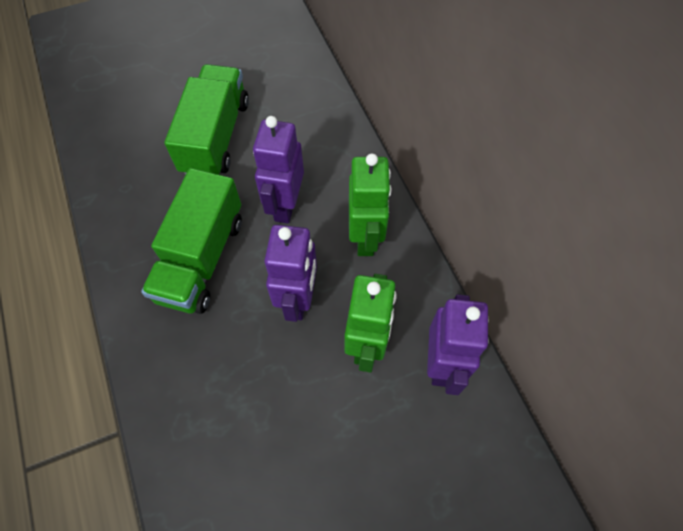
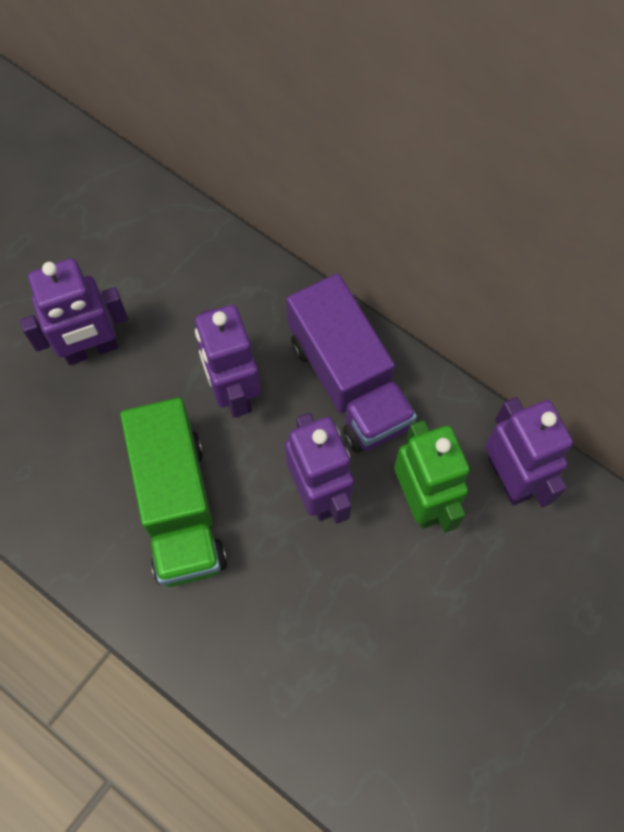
camera: 30 degrees left, 5 degrees up
(216, 137) = (91, 349): green truck -> purple robot
(366, 238) = (348, 382): green robot -> purple truck

